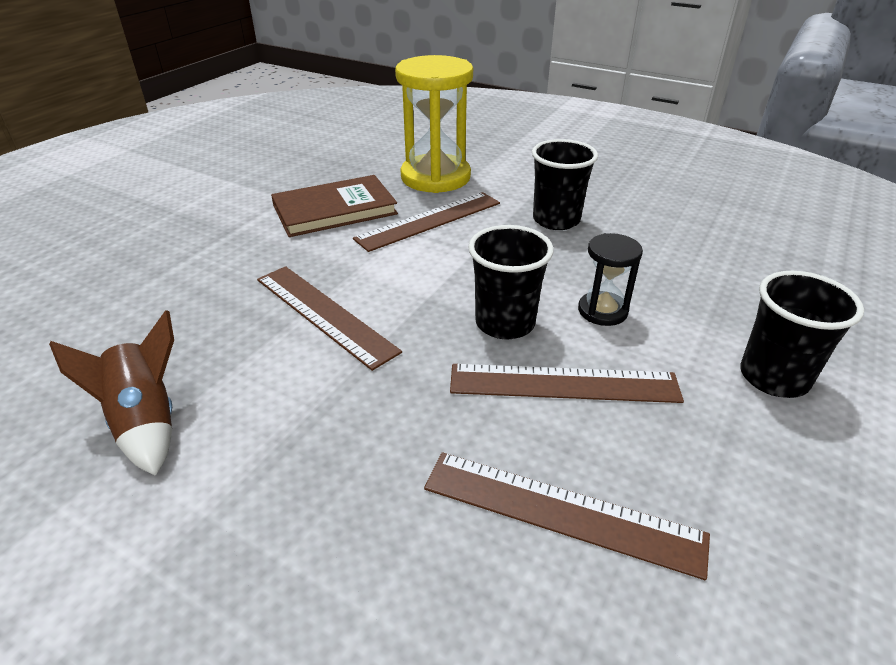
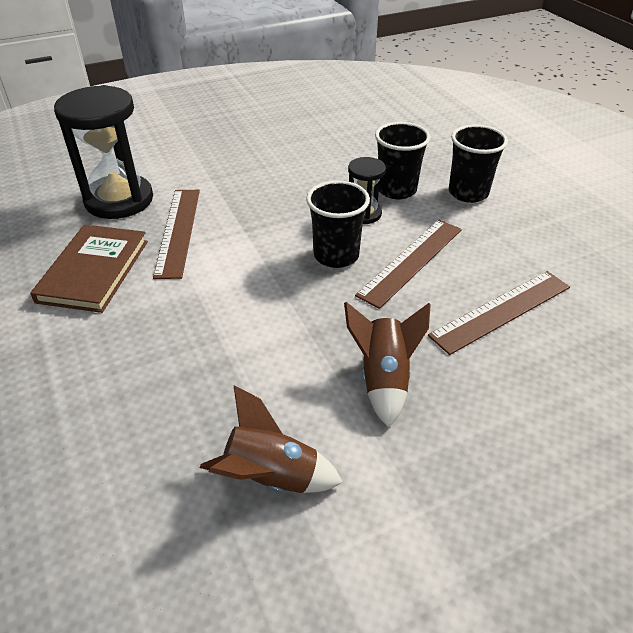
camera: 55 degrees left, 5 degrees up
(324, 314) = (237, 332): brown ruler -> none
(337, 446) = (383, 379): none -> brown rocket
(435, 177) = (119, 200): yellow hourglass -> black hourglass
(556, 220) = (251, 180): black cup -> black cup (396, 190)

